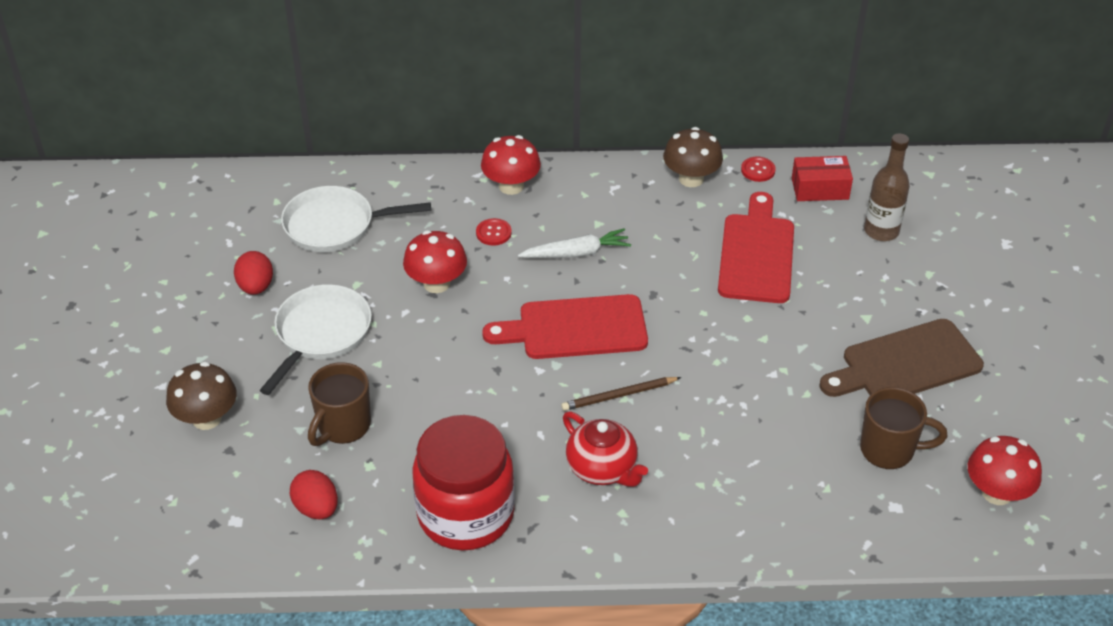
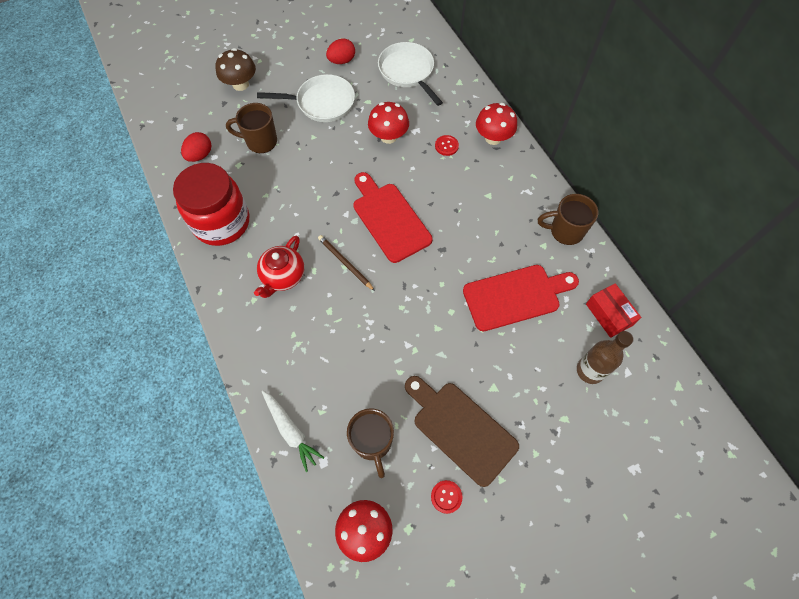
camera: 65 degrees right, 20 degrees up
(576, 253) = (454, 194): white carrot -> white carrot (291, 431)
(691, 179) = (565, 231): brown mushroom -> brown mug
(758, 170) = (601, 268): red button -> red button (446, 496)

